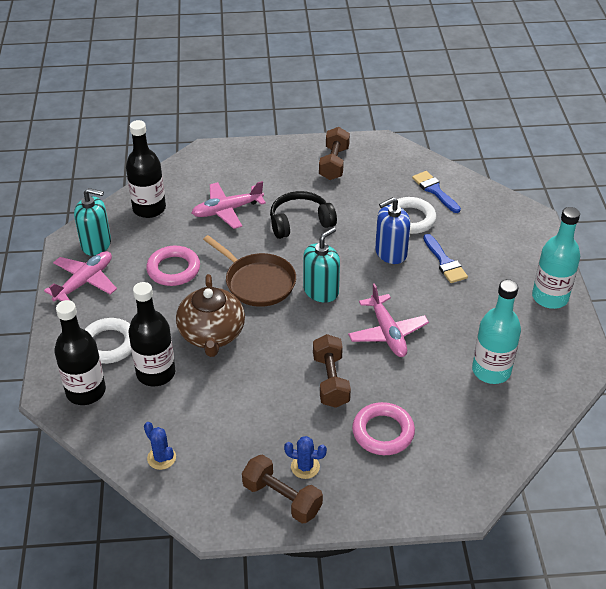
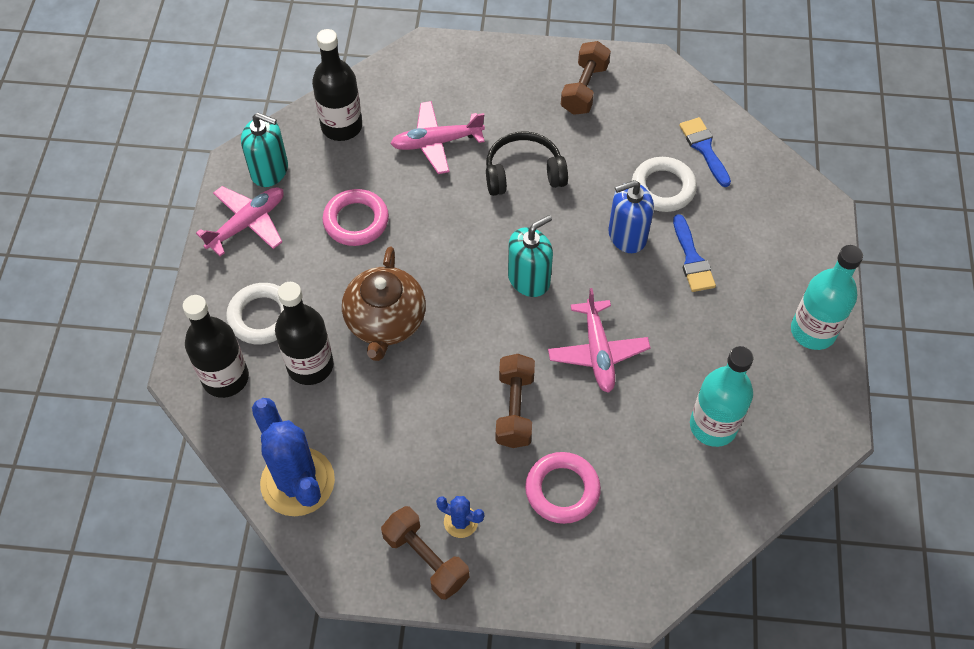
camera: 10 degrees right, 15 degrees up
(161, 458) = (297, 482): blue cactus -> blue cactus, size x2.19
(258, 282) = (454, 255): brown pan -> none

